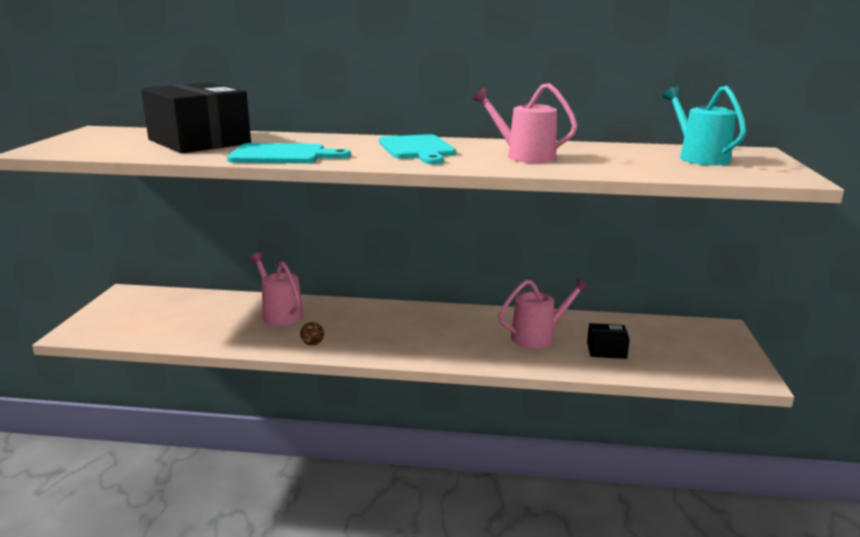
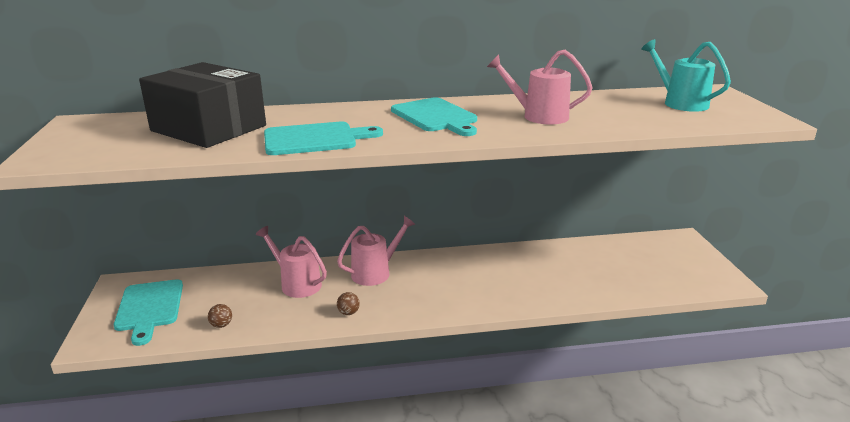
camera: 15 degrees left, 5 degrees up
(138, 314) = (149, 308): none -> turquoise cutting board
(190, 336) = (221, 325): none -> brown ball
(538, 337) = (545, 271): pink watering can -> pink watering can (376, 272)
(606, 350) = (607, 275): black box -> none

